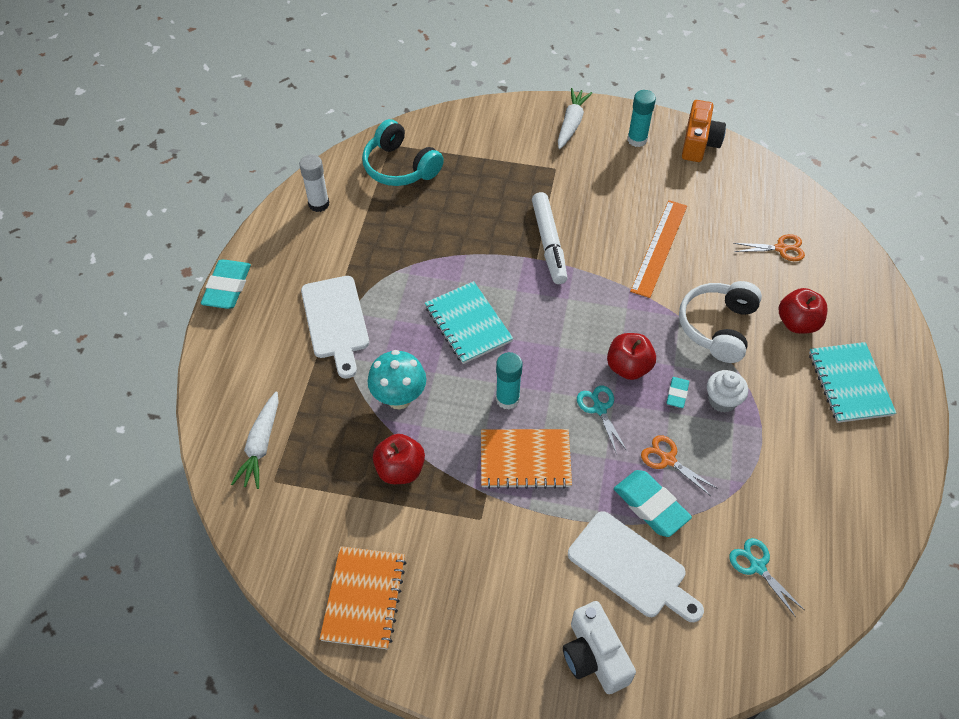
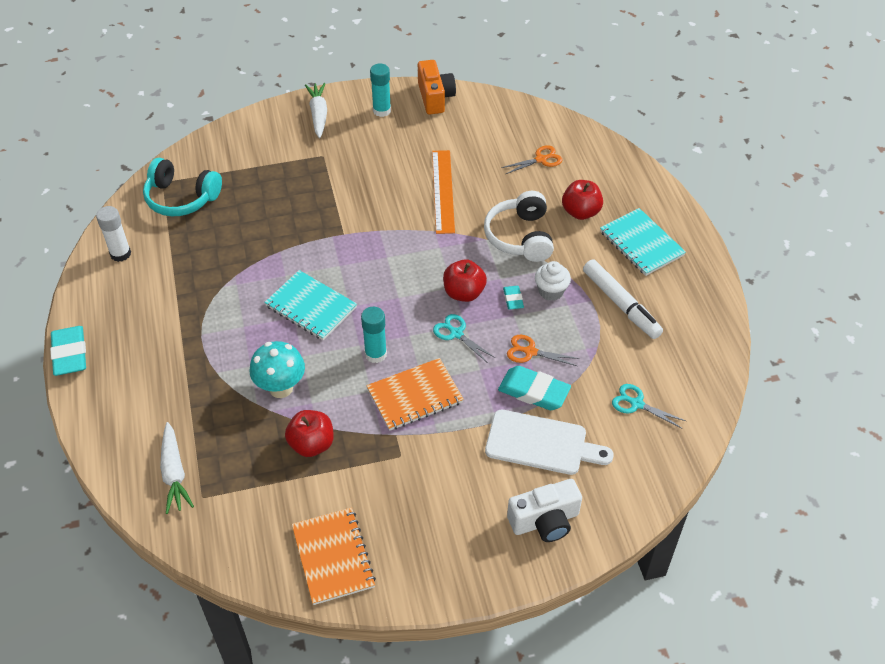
camera: 25 degrees left, 5 degrees down
(335, 321) = (189, 346): white cutting board -> none
(549, 243) = (348, 218): white marker -> white marker (621, 304)
(594, 656) = (545, 521): white camera -> white camera turned 60 degrees counterclockwise

